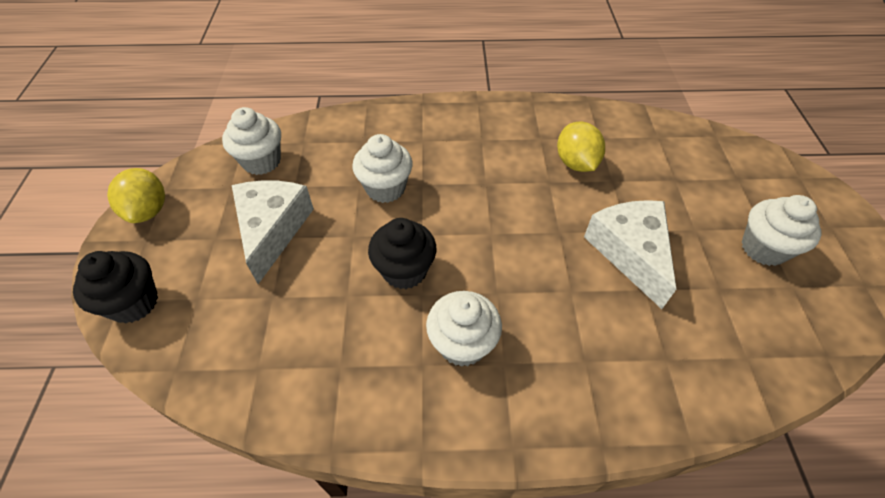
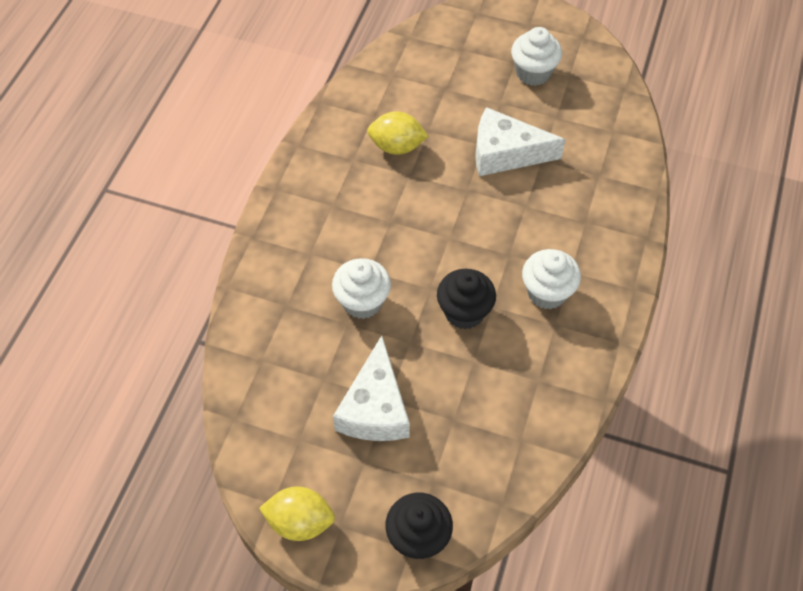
camera: 70 degrees left, 5 degrees up
(261, 161) = (273, 404): white cupcake -> none
(272, 229) = (375, 408): white cheese -> white cheese turned 105 degrees counterclockwise

